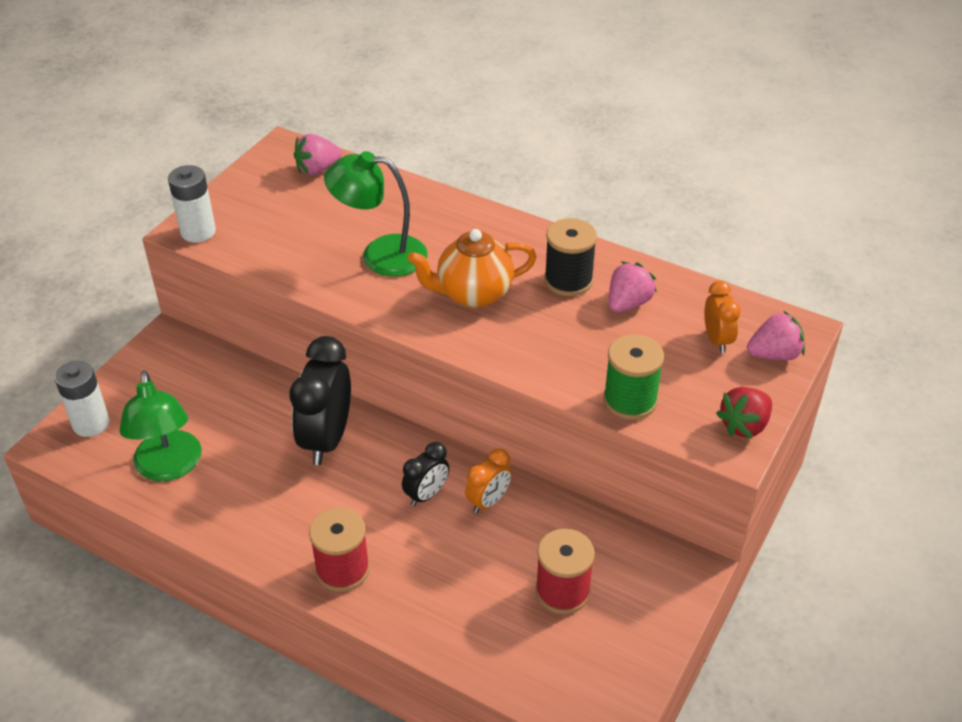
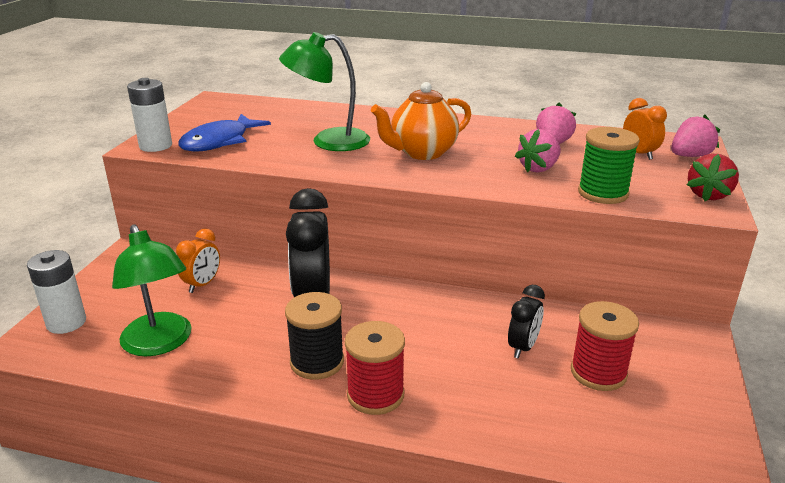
camera: 15 degrees left, 15 degrees down
(265, 235) = (220, 141): none -> blue fish
(317, 169) = (249, 106): pink strawberry -> pink strawberry (539, 168)
(426, 494) = (427, 323): black clock -> black clock (523, 347)
(488, 501) = (487, 318): orange clock -> orange clock (202, 284)
(568, 280) = (495, 138): black spool -> black spool (317, 362)

